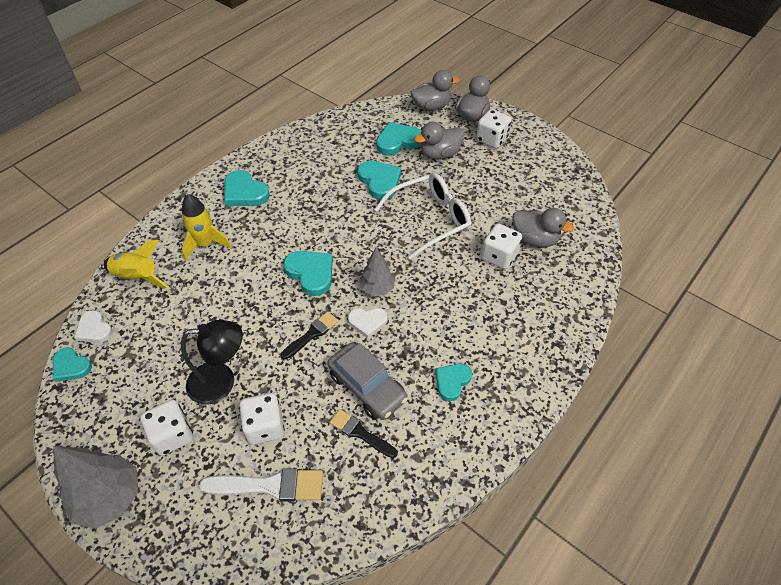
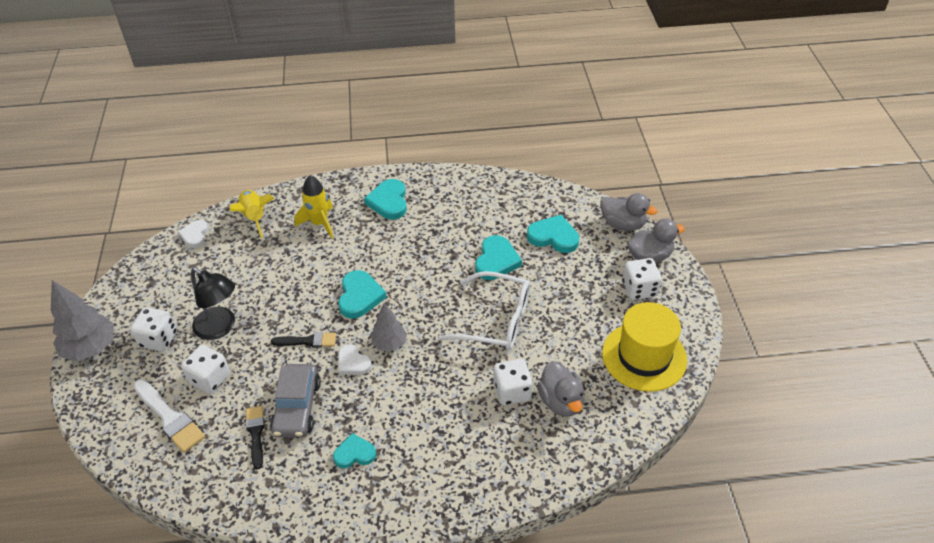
camera: 45 degrees right, 5 degrees down
(71, 366) = (158, 250): turquoise heart -> none
(439, 154) = (574, 271): grey duck -> none
(545, 177) = (644, 356): none -> yellow hat

